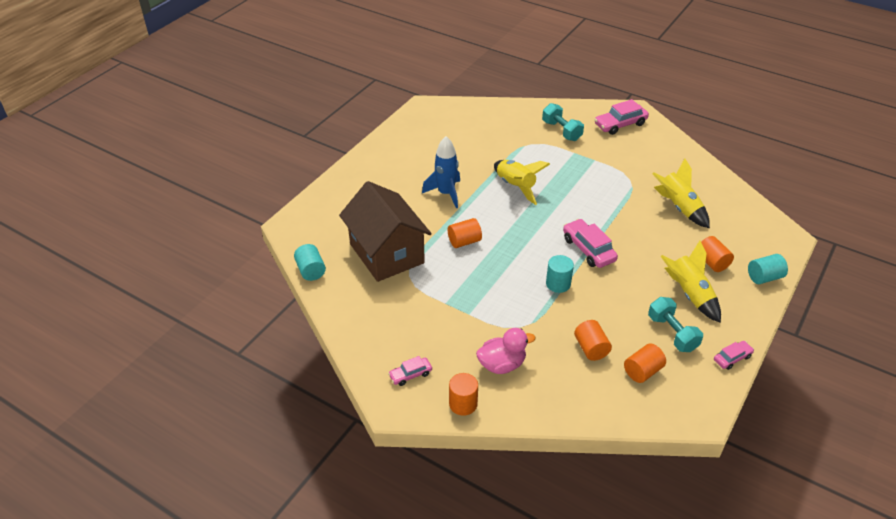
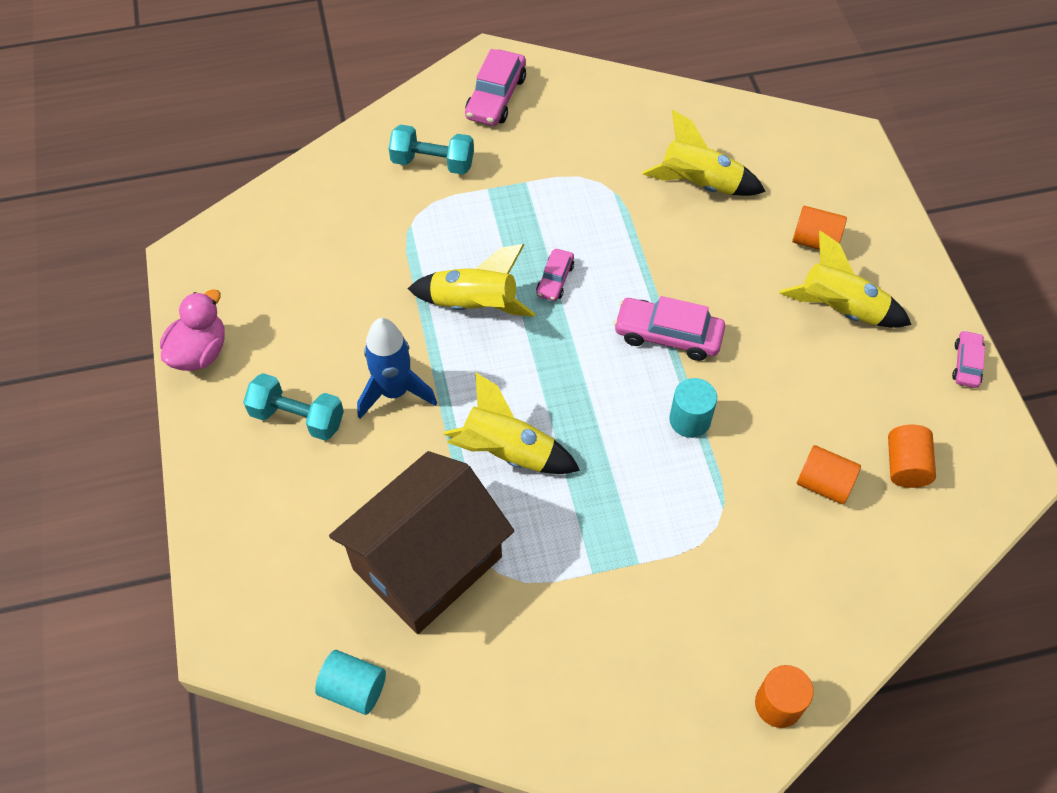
camera: 45 degrees left, 15 degrees up
(387, 253) = (427, 562): brown house -> brown house turned 60 degrees counterclockwise
(410, 375) = (673, 724): pink car -> pink car (555, 280)
(464, 241) = (507, 452): orange cylinder -> yellow rocket
(502, 364) = (757, 602): pink duck -> pink duck (200, 352)
(672, 333) = (879, 382): turquoise dumbbell -> turquoise dumbbell (297, 417)
(764, 277) = (884, 219): turquoise cylinder -> none

